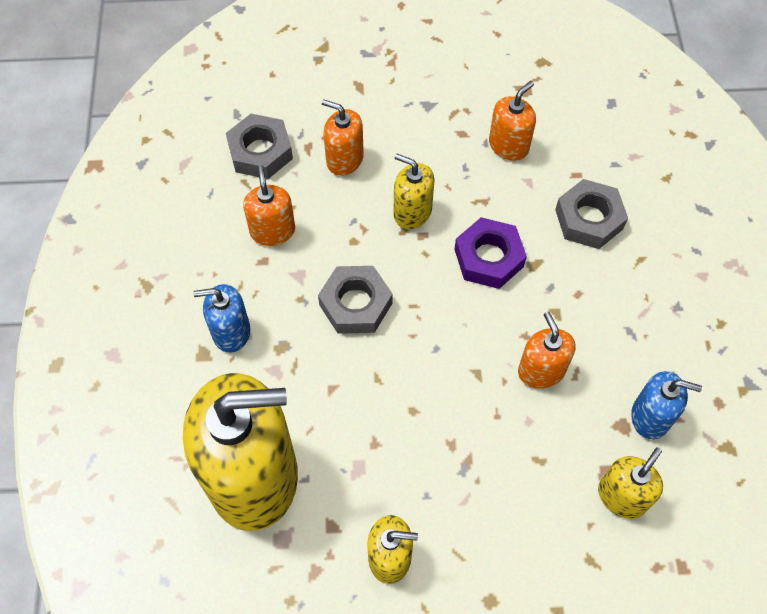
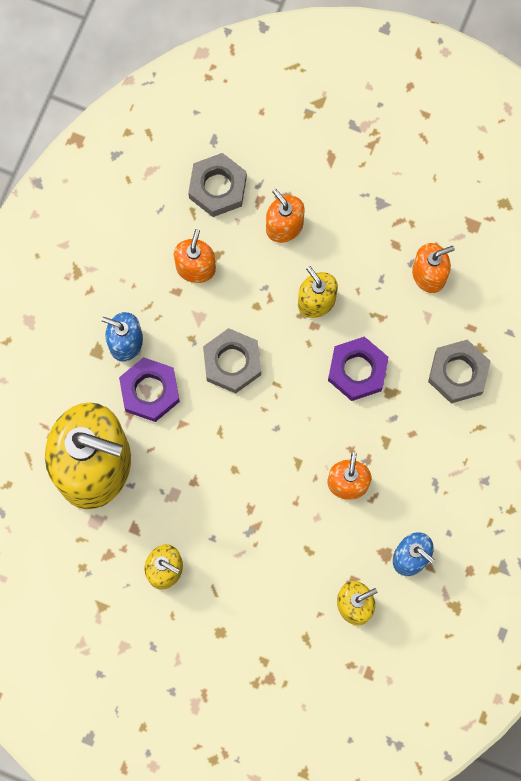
camera: 25 degrees right, 15 degrees up
(280, 370) = (150, 391): none -> purple nut

